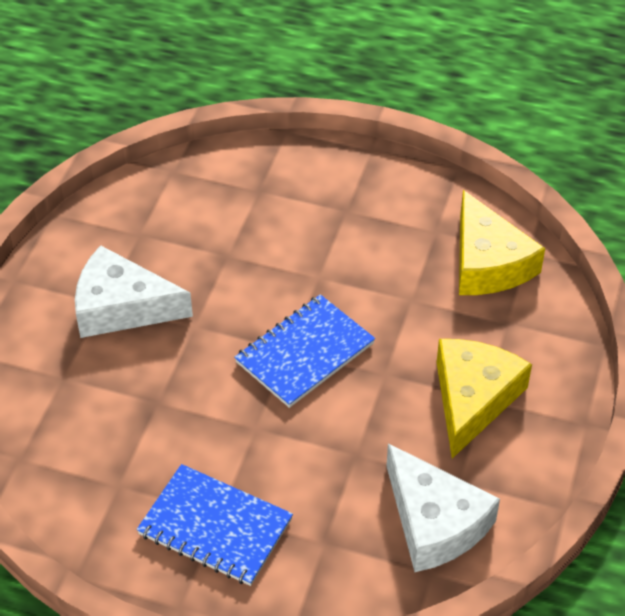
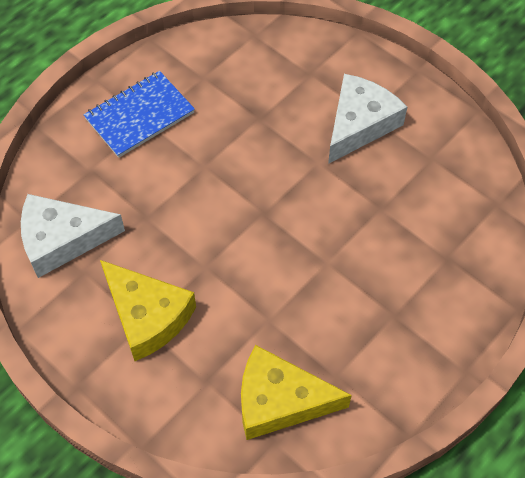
camera: 115 degrees right, 10 degrees up
(305, 353) = (254, 221): blue notebook -> none

